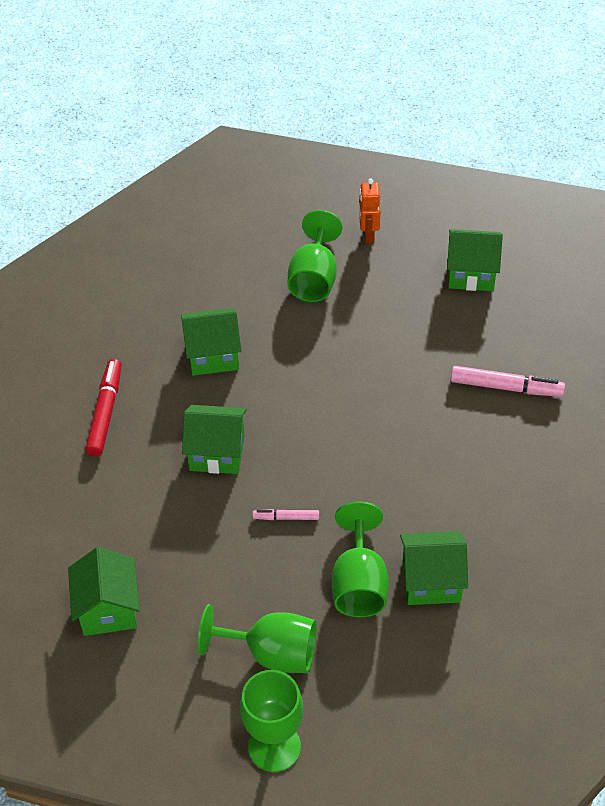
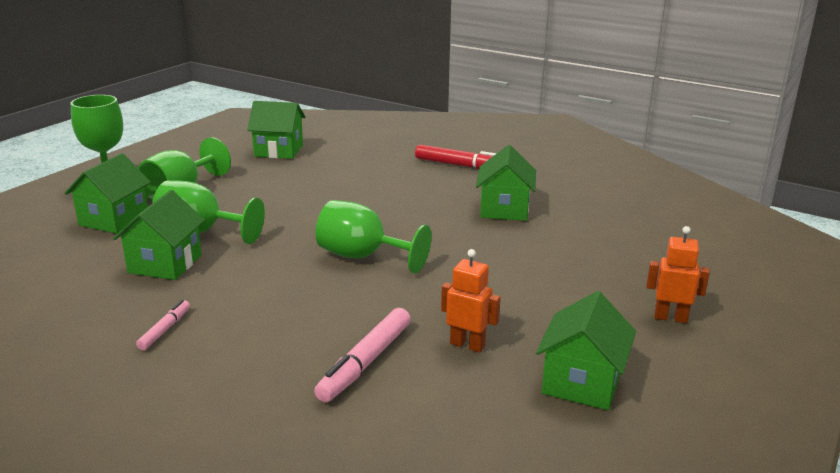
camera: 105 degrees right, 25 degrees down
(217, 452) = (389, 198): green house -> green house (114, 220)
(286, 517) = (297, 214): pink marker -> pink marker (165, 329)
(314, 279) = (597, 271): green goblet -> green goblet (362, 257)
(456, 337) = (467, 345): none -> orange robot

